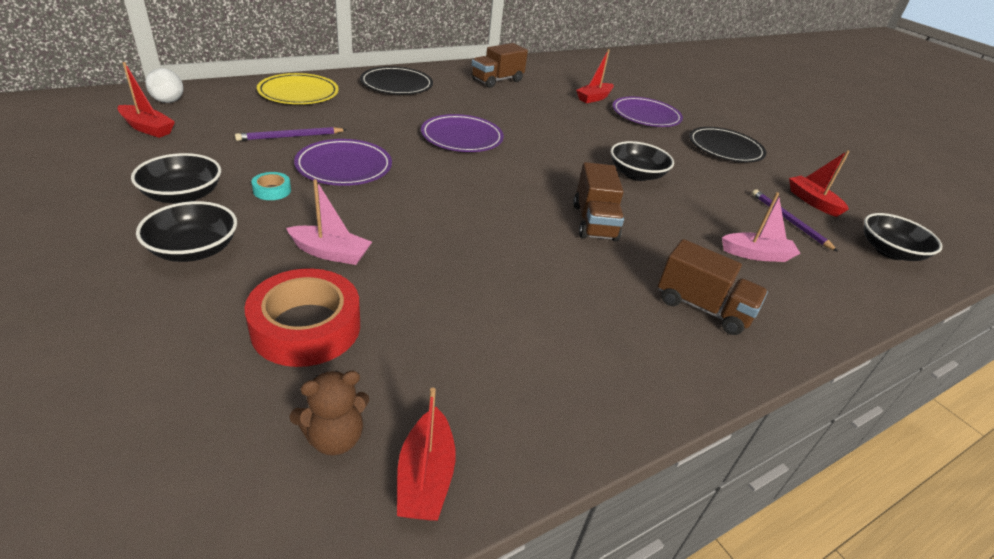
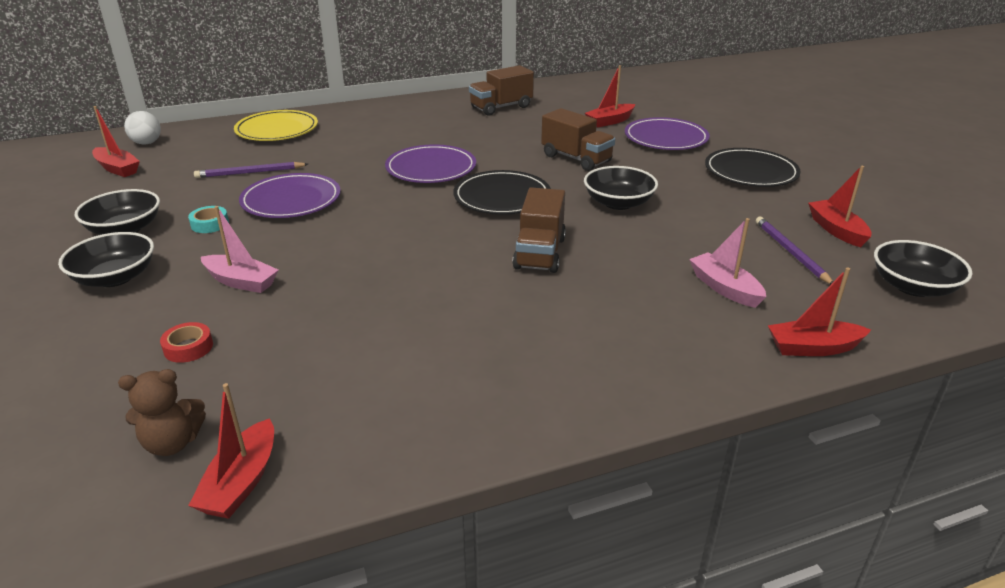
camera: 15 degrees right, 5 degrees down
(306, 327) = (188, 347): red tape -> red tape, size x0.45
(396, 85) = (384, 117): black plate -> black plate (502, 197)
(702, 307) = (623, 342): brown truck -> brown truck (576, 159)
(756, 254) = (724, 288): pink boat -> pink boat turned 135 degrees counterclockwise
(847, 308) = (813, 348): none -> red boat

